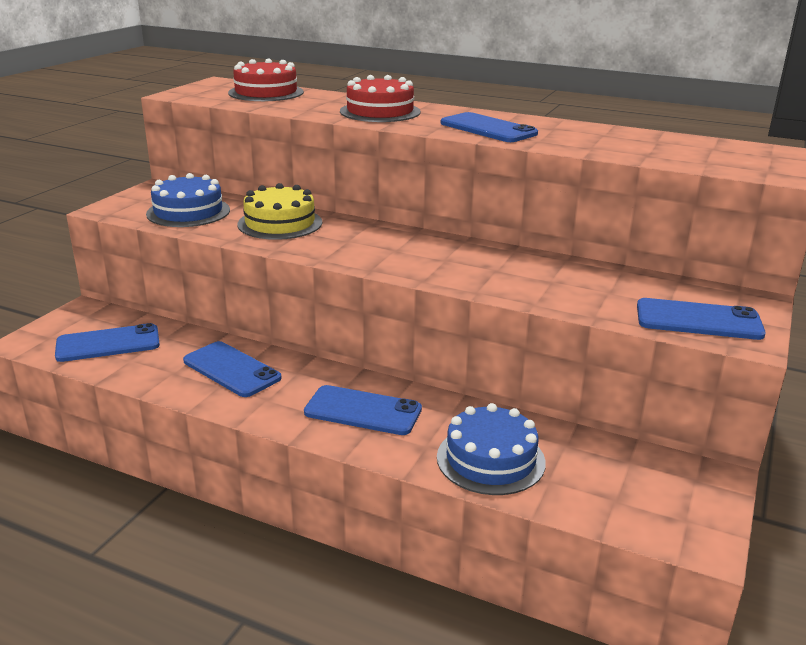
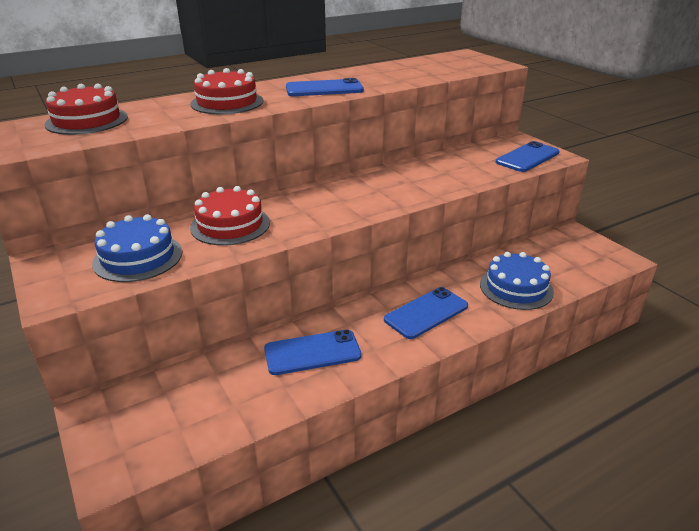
camera: 55 degrees left, 5 degrees up
(108, 344) = (187, 412): blue phone -> none
(280, 223) = (230, 225): yellow cake -> red cake

